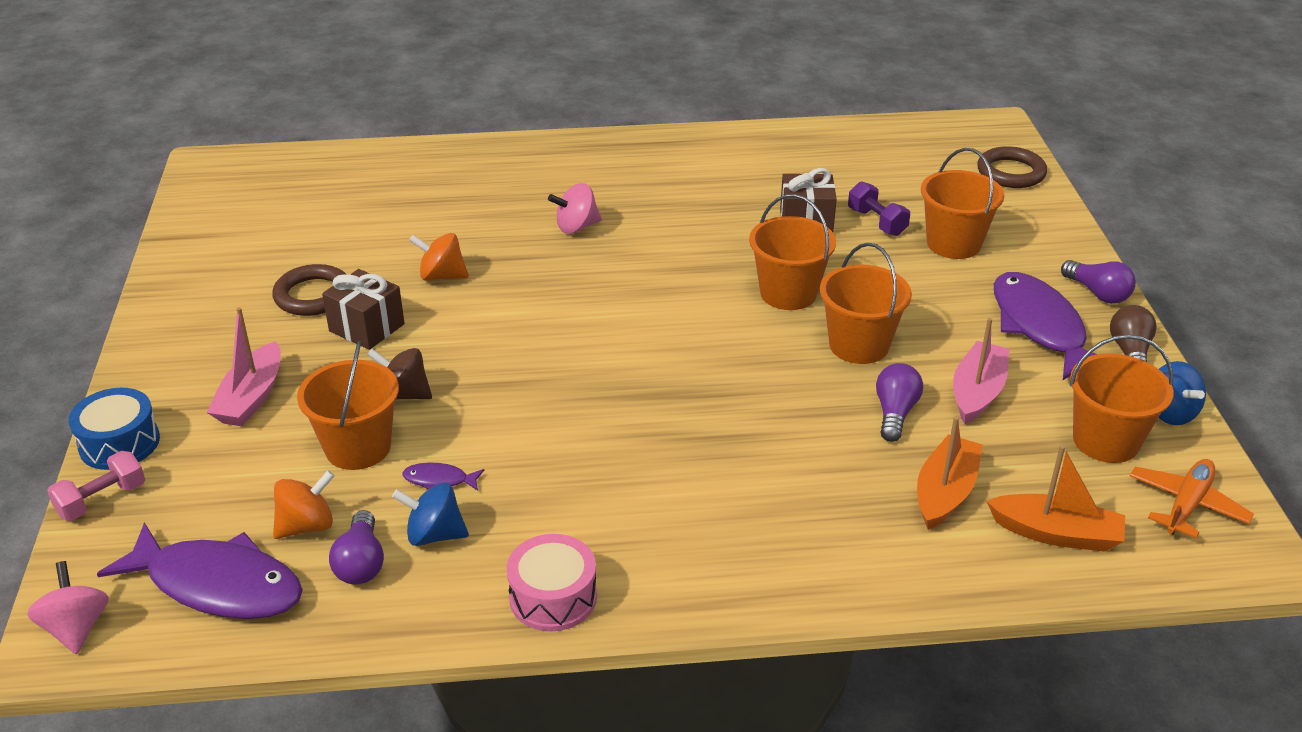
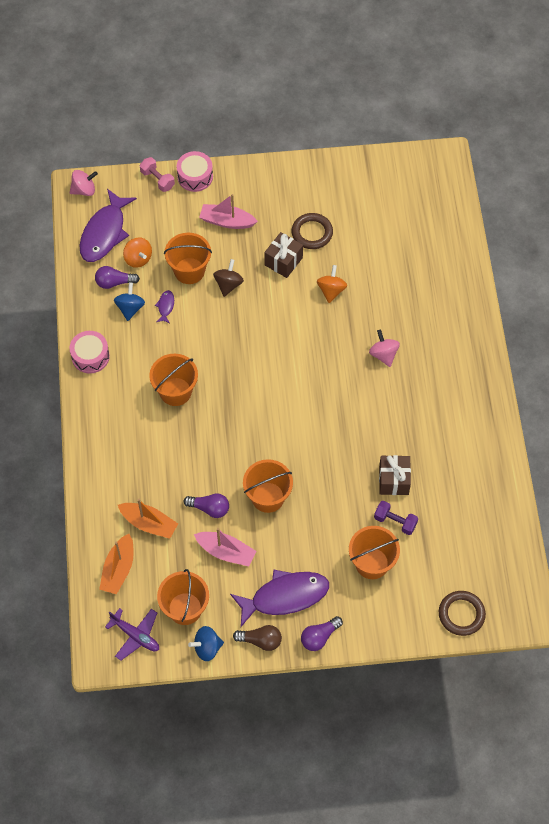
camera: 90 degrees right, 25 degrees up
(119, 443) = (195, 176): blue drum -> pink drum
(788, 293) = (317, 465): orange bucket -> orange bucket (175, 391)
(876, 222) = (395, 521): purple dumbbell -> purple dumbbell turned 60 degrees clockwise
(1187, 505) = (135, 635): orange plane -> purple plane

